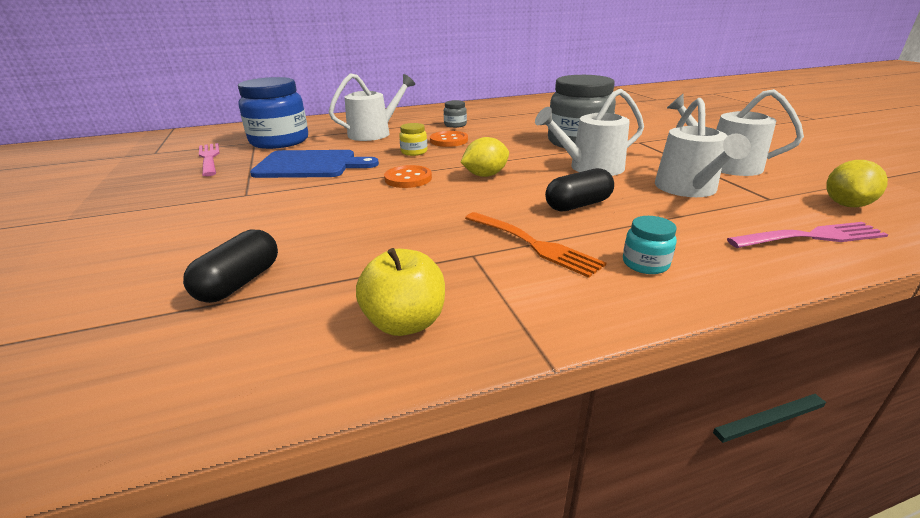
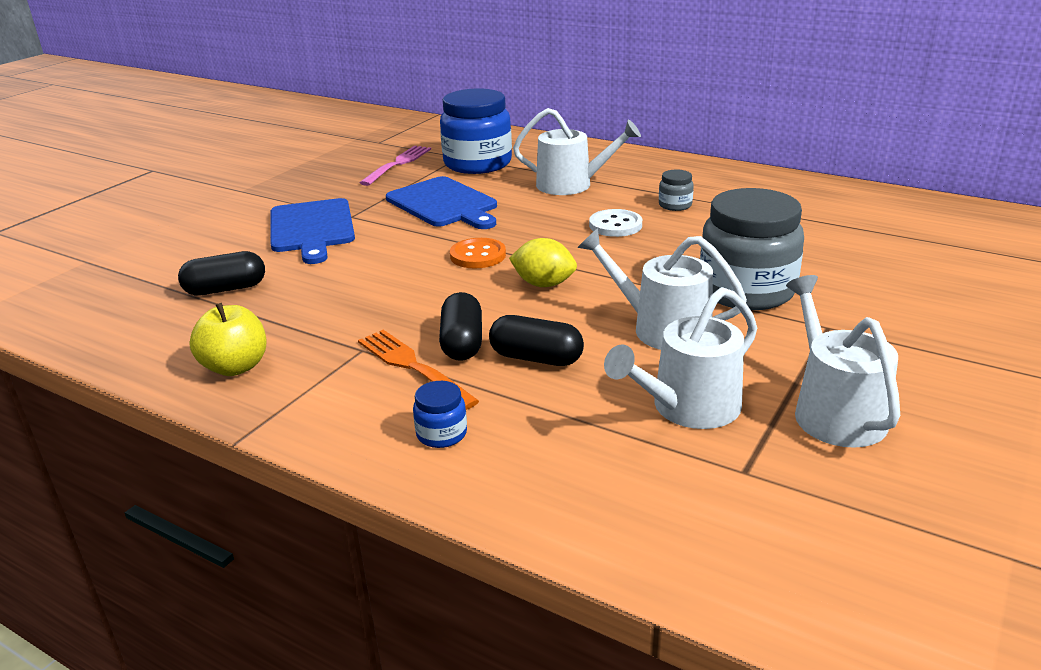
camera: 50 degrees right, 0 degrees up
(225, 213) = (312, 228): none -> blue cutting board
(414, 152) = (551, 226): yellow jar -> none
(449, 140) = (615, 225): orange button -> white button
(522, 218) = (462, 343): none -> black capsule
(532, 244) = (414, 367): orange fork -> orange fork turned 135 degrees clockwise
(645, 264) = (441, 434): turquoise jar -> blue jar
(810, 237) = (643, 521): pink fork -> none
(846, 204) = (813, 536): yellow lemon -> none

